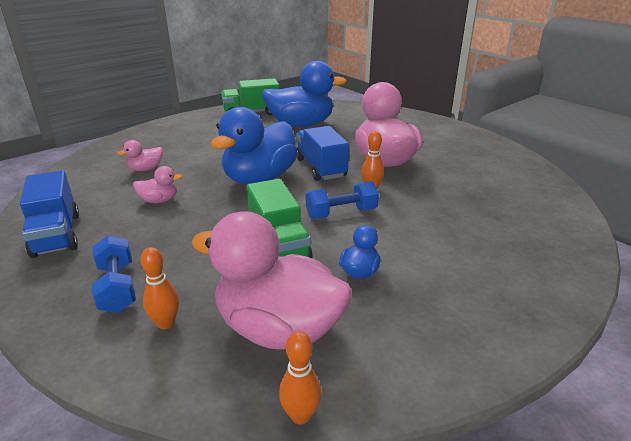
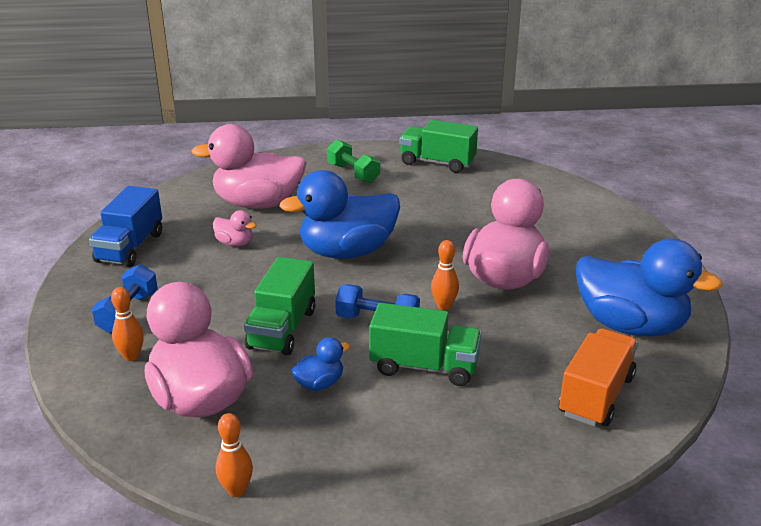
camera: 35 degrees right, 0 degrees up
(146, 169) = (258, 204): pink duck -> pink duck, size x2.30
(199, 132) = (353, 173): none -> green dumbbell
(300, 415) = (145, 464): orange bowling pin -> orange bowling pin (236, 490)
(301, 125) = (472, 197): blue duck -> blue duck (630, 325)
(320, 168) = (423, 261): blue truck -> none
(413, 229) = (424, 366): none -> green truck
(528, 205) = (596, 395): none -> orange truck

